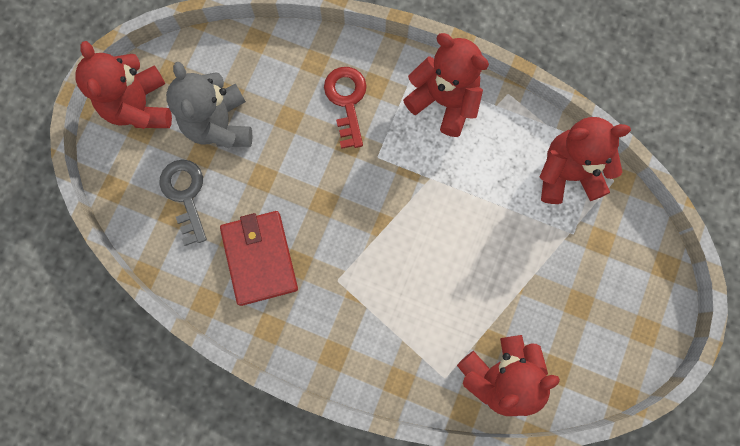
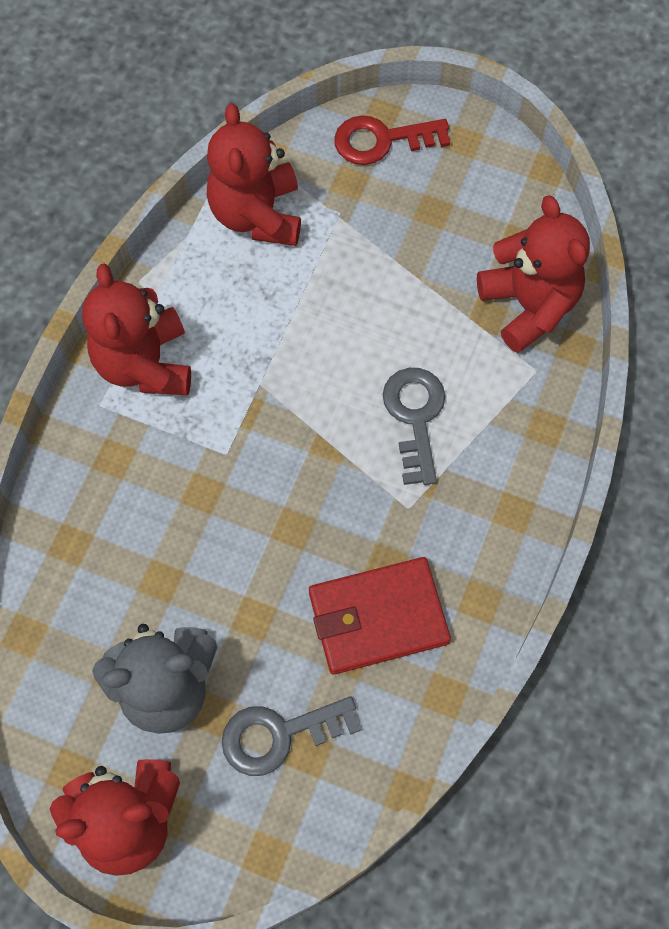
camera: 90 degrees left, 10 degrees down
(347, 101) = (137, 496): red key -> red key (382, 140)
(406, 286) = (415, 417): none -> grey key
(444, 101) = (145, 364): red teddy bear -> red teddy bear turned 45 degrees counterclockwise

